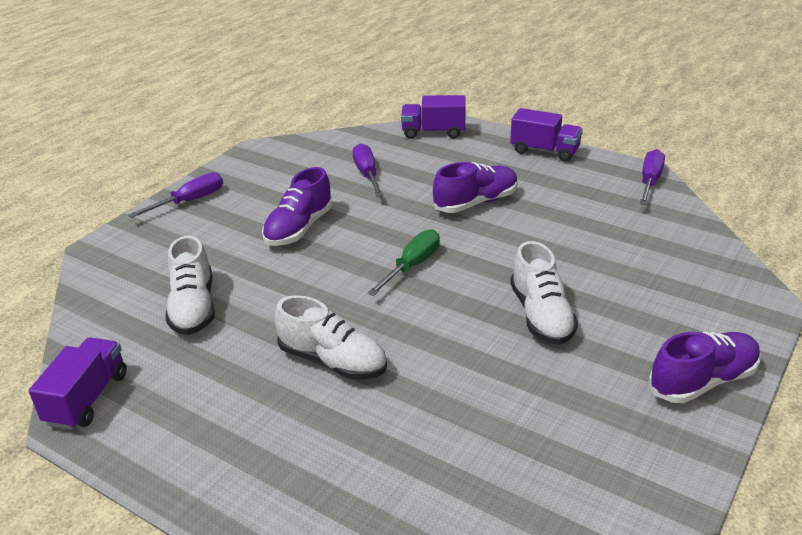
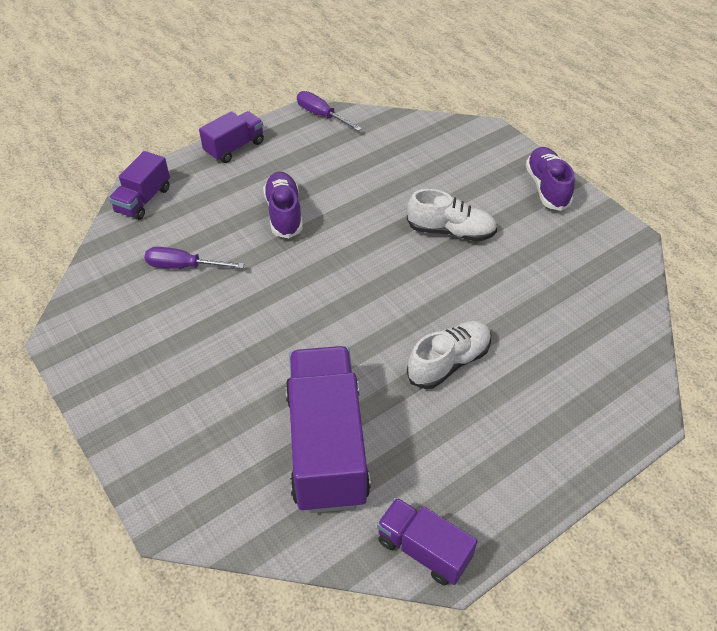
camera: 70 degrees left, 15 degrees up
(189, 201) = (127, 418): purple screwdriver -> none
(193, 307) = (327, 445): white shoe -> purple truck
(299, 228) = (244, 339): purple shoe -> none
(412, 266) = (350, 280): green screwdriver -> none

